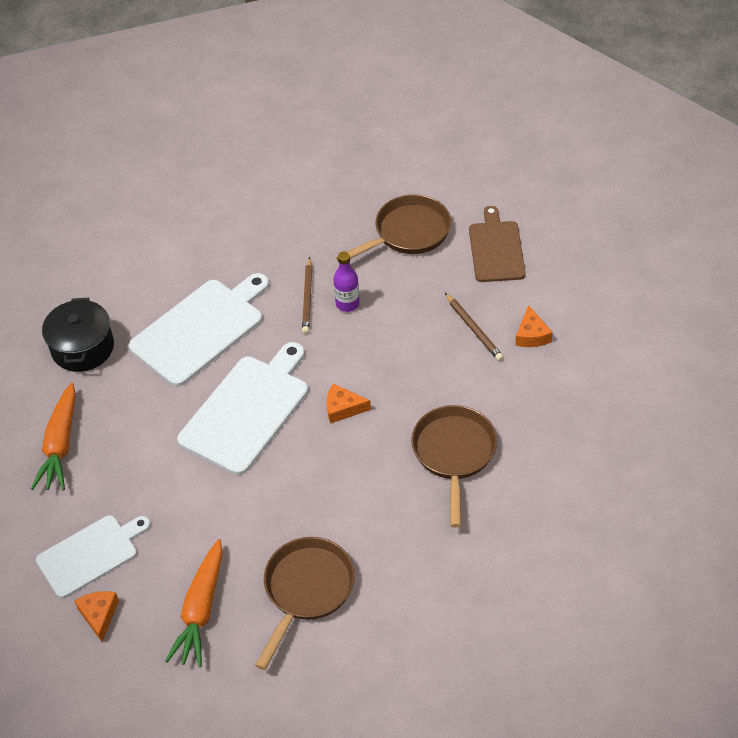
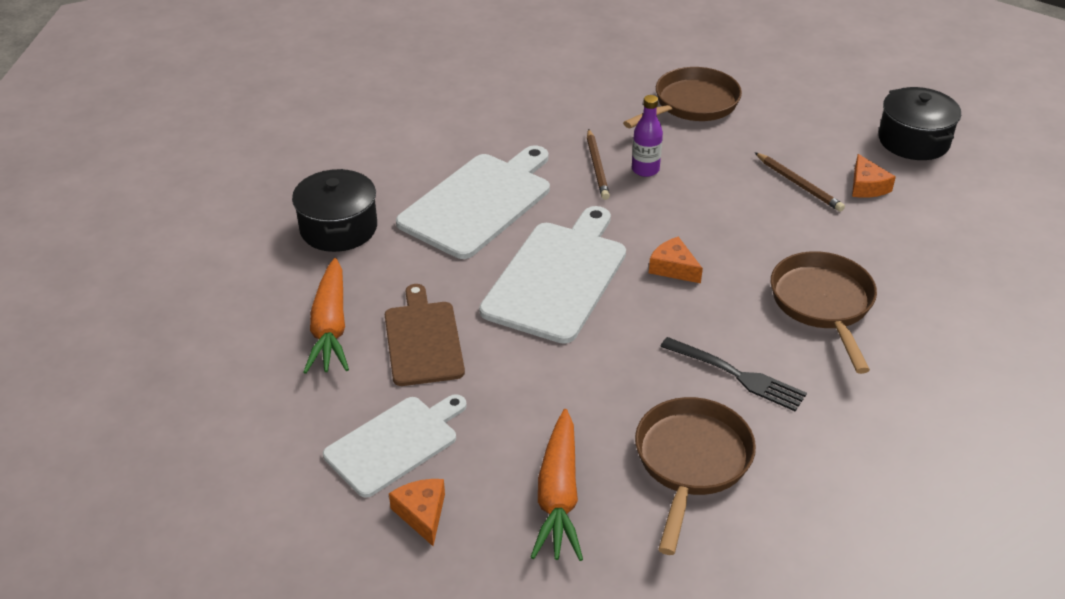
camera: 10 degrees left, 10 degrees down
(343, 408) = (673, 268): orange cheese -> orange cheese turned 45 degrees clockwise
(364, 516) = (737, 375): none -> black fork
(496, 249) = (795, 113): brown cutting board -> brown cutting board (423, 340)
(590, 287) = (913, 141): none -> black pot

